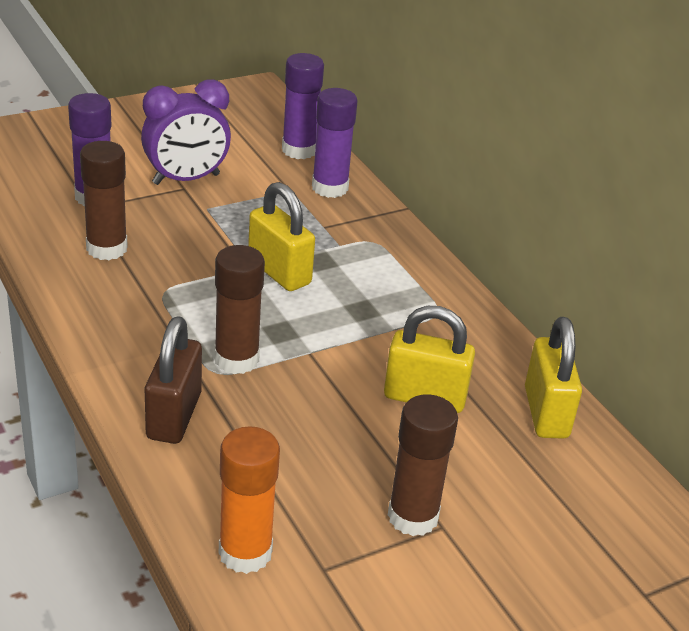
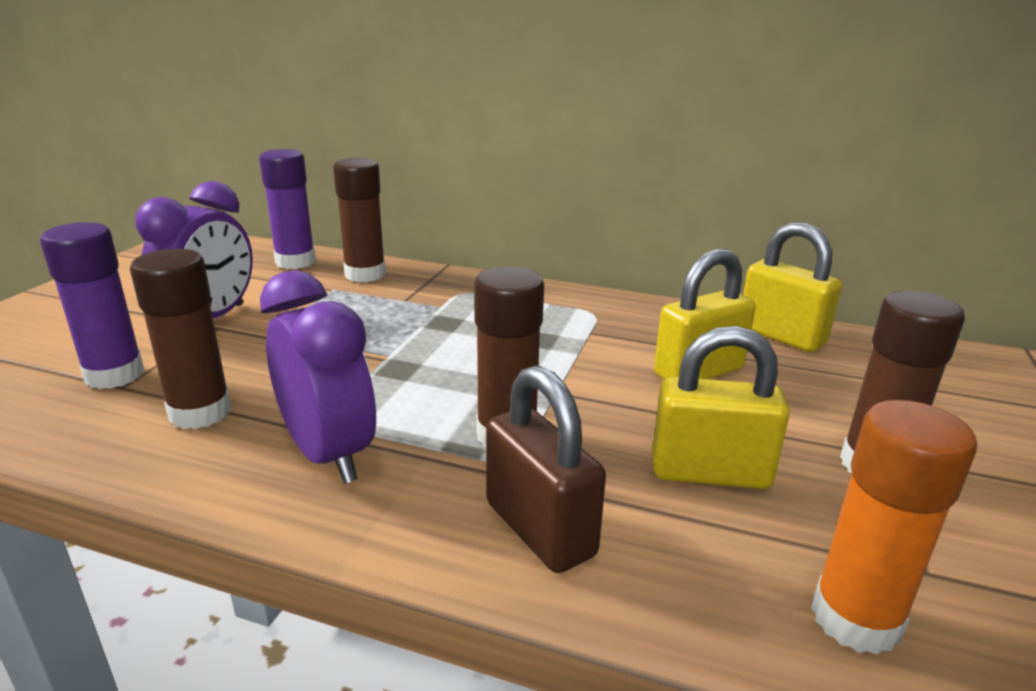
camera: 40 degrees left, 10 degrees down
(134, 313) = (328, 454): none -> purple clock
(279, 272) = (422, 346): yellow padlock -> yellow padlock (710, 472)
(330, 188) = (365, 274): purple glue stick -> brown glue stick

